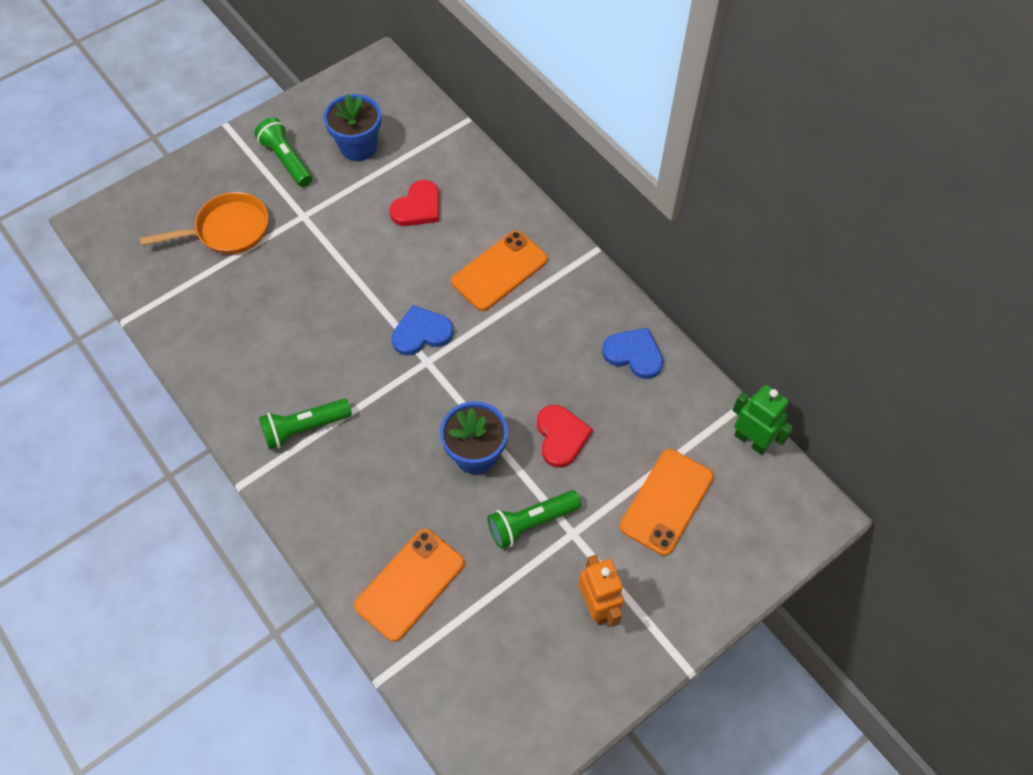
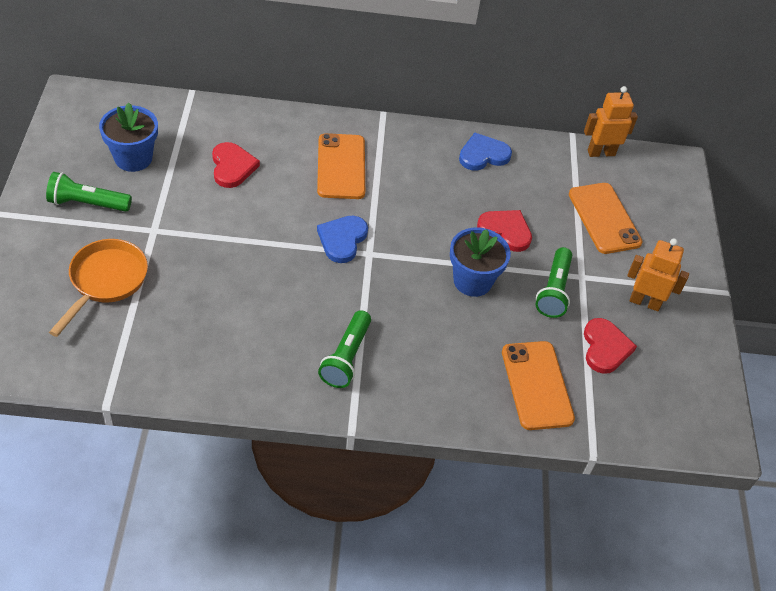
camera: 55 degrees left, 10 degrees down
(507, 610) = (605, 348): none -> red heart
(751, 440) = (601, 152): green robot -> orange robot

